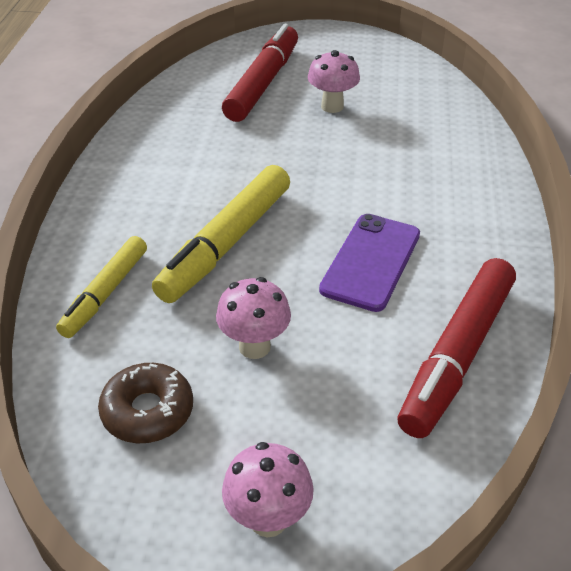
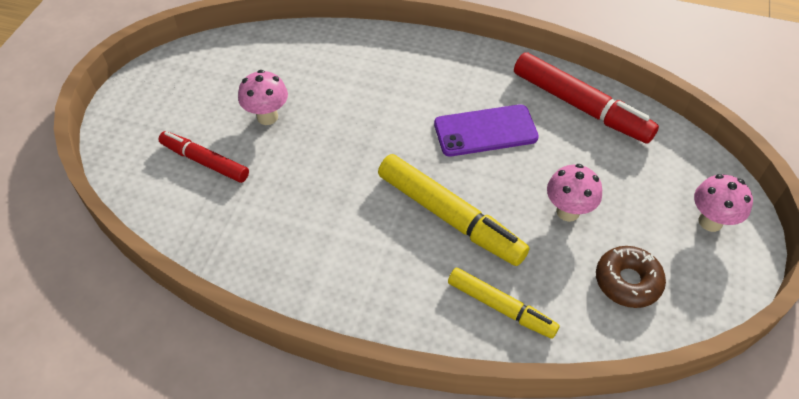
camera: 80 degrees left, 10 degrees up
(263, 83) = (205, 161): red marker -> red marker, size x0.63
(371, 262) = (485, 131): purple phone -> purple phone turned 45 degrees counterclockwise

